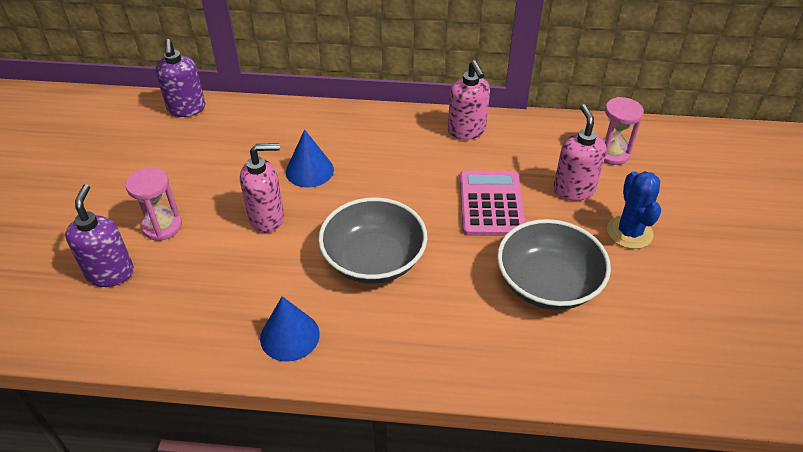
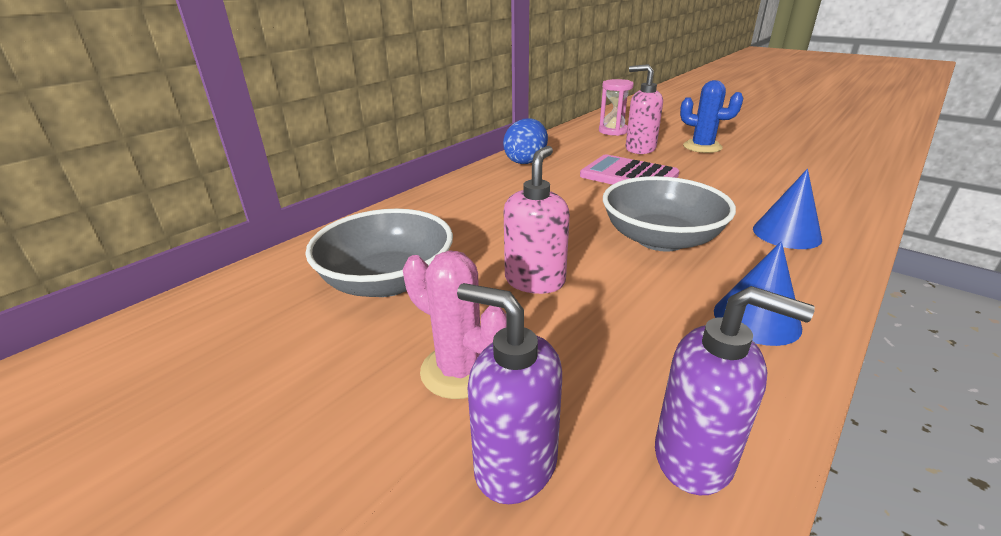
camera: 55 degrees left, 15 degrees down
(162, 226) = (460, 370): pink hourglass -> pink cactus
(186, 109) = (245, 283): purple soap dispenser -> purple soap dispenser (694, 457)
(309, 170) = (485, 236): blue cone -> blue cone (786, 233)
(466, 131) = (526, 161): pink soap dispenser -> blue egg
(547, 284) = (742, 182): grey bowl -> grey bowl (387, 281)

